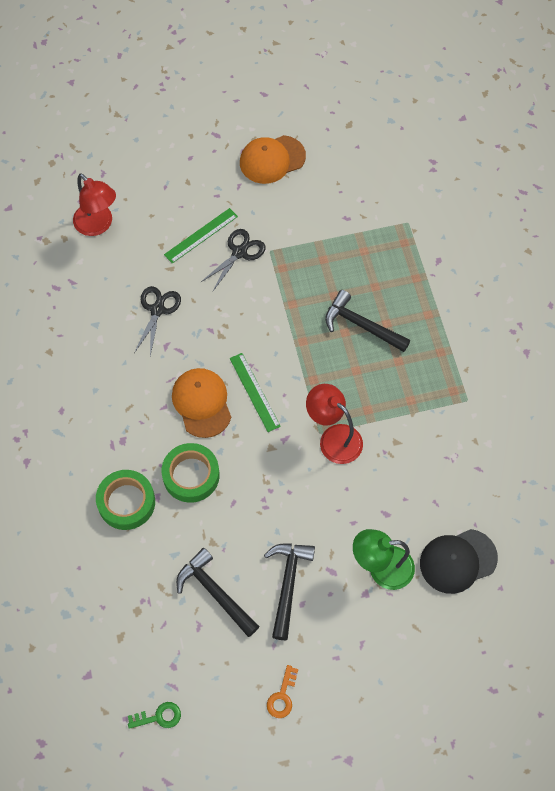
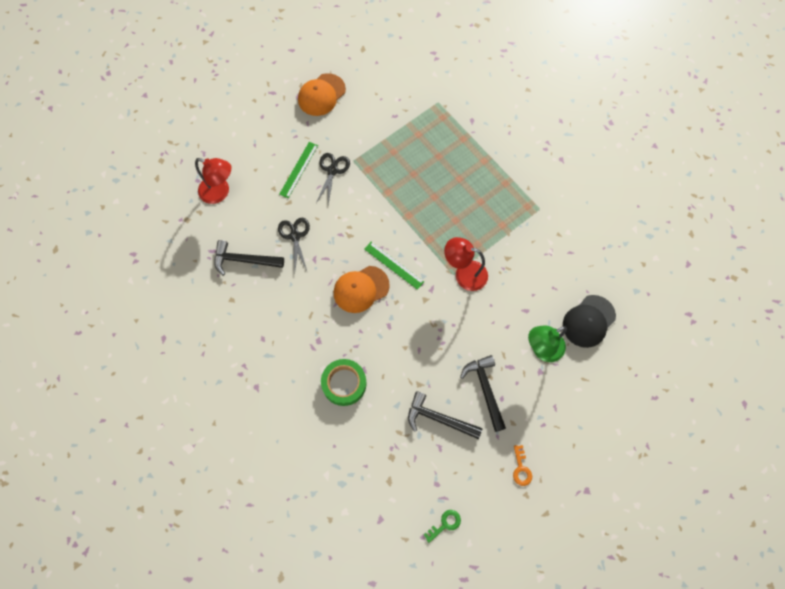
camera: 25 degrees left, 5 degrees up
(191, 475) = (380, 344): green tape -> none
(202, 403) = (361, 289): orange cap -> orange cap turned 75 degrees counterclockwise
(361, 325) = (443, 187): black hammer -> black hammer (244, 260)

